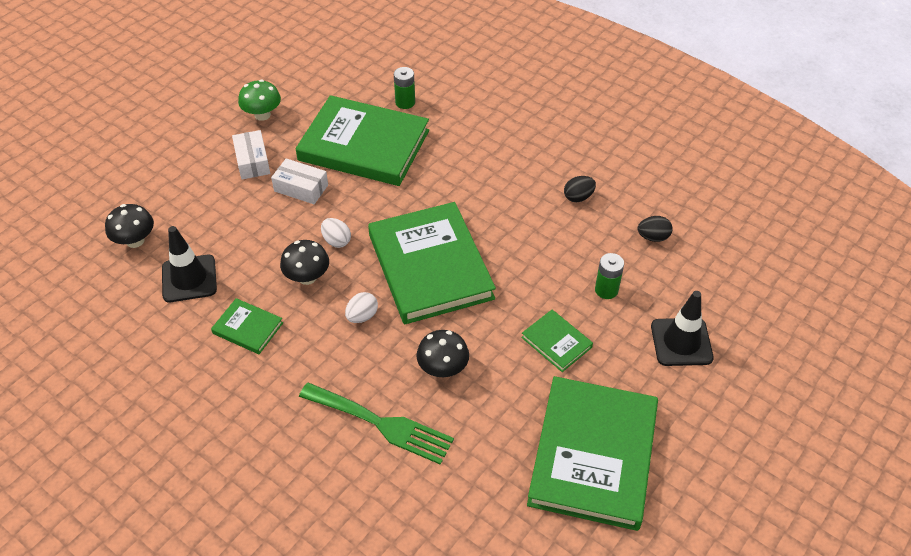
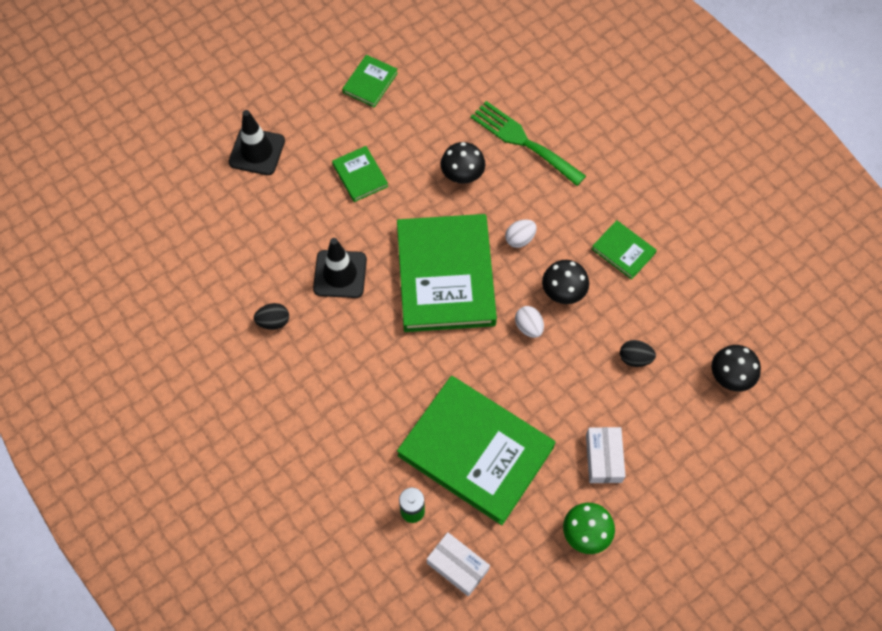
camera: 165 degrees left, 15 degrees up
(189, 279) = (675, 317): black traffic cone -> black traffic cone (340, 274)
(301, 188) = (555, 405): white box -> white box (457, 566)
(593, 455) = (370, 83): green book -> green book, size x0.44
(606, 290) = (295, 213): green battery -> none
(653, 237) = (225, 257): black egg -> black egg (635, 358)

